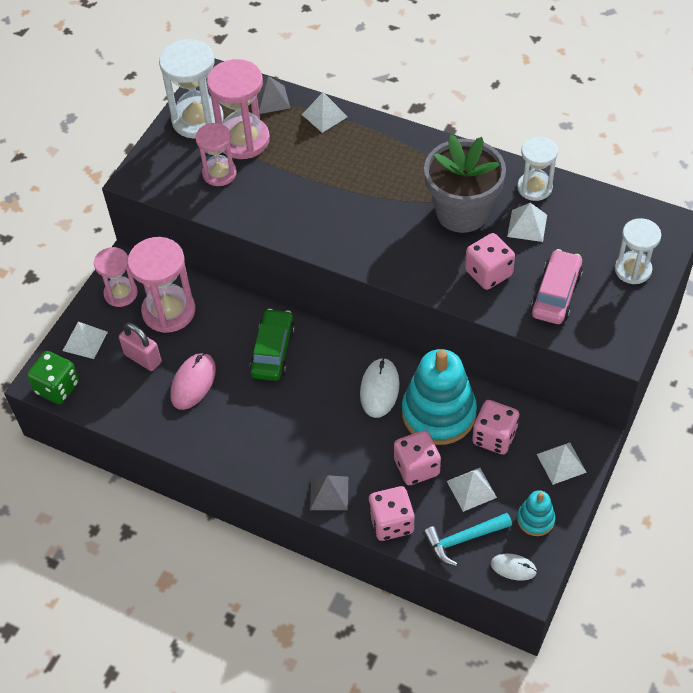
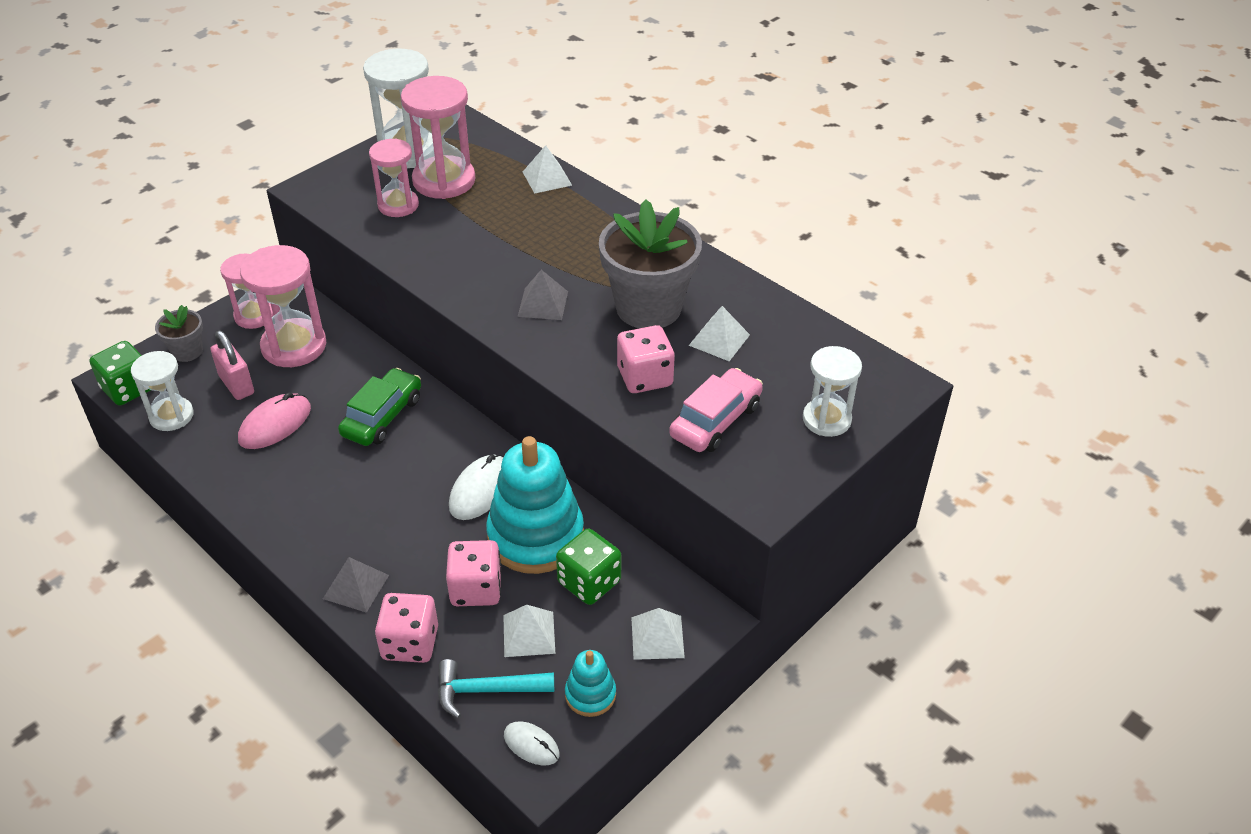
camera: 15 degrees right, 10 degrees down
(85, 341) = (187, 351): white pyramid -> grey flower pot
(271, 99) = (497, 151): grey pyramid -> grey pyramid (543, 303)
(494, 437) = (589, 582): pink dice -> green dice
(534, 188) = (749, 304): white hourglass -> white hourglass (171, 416)

